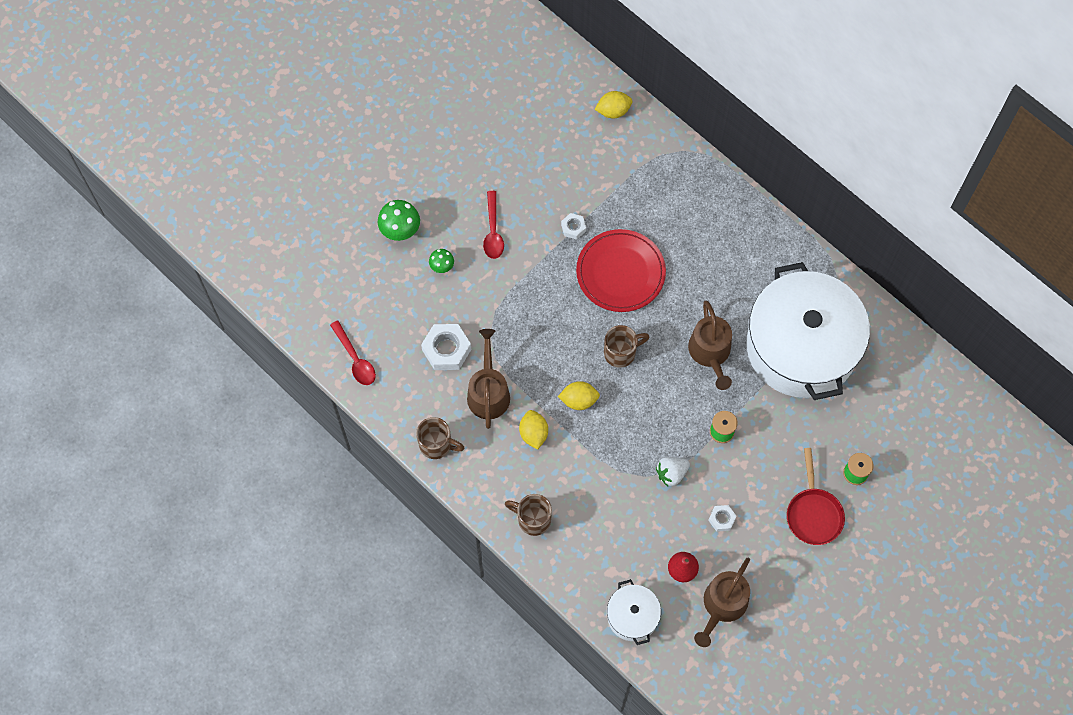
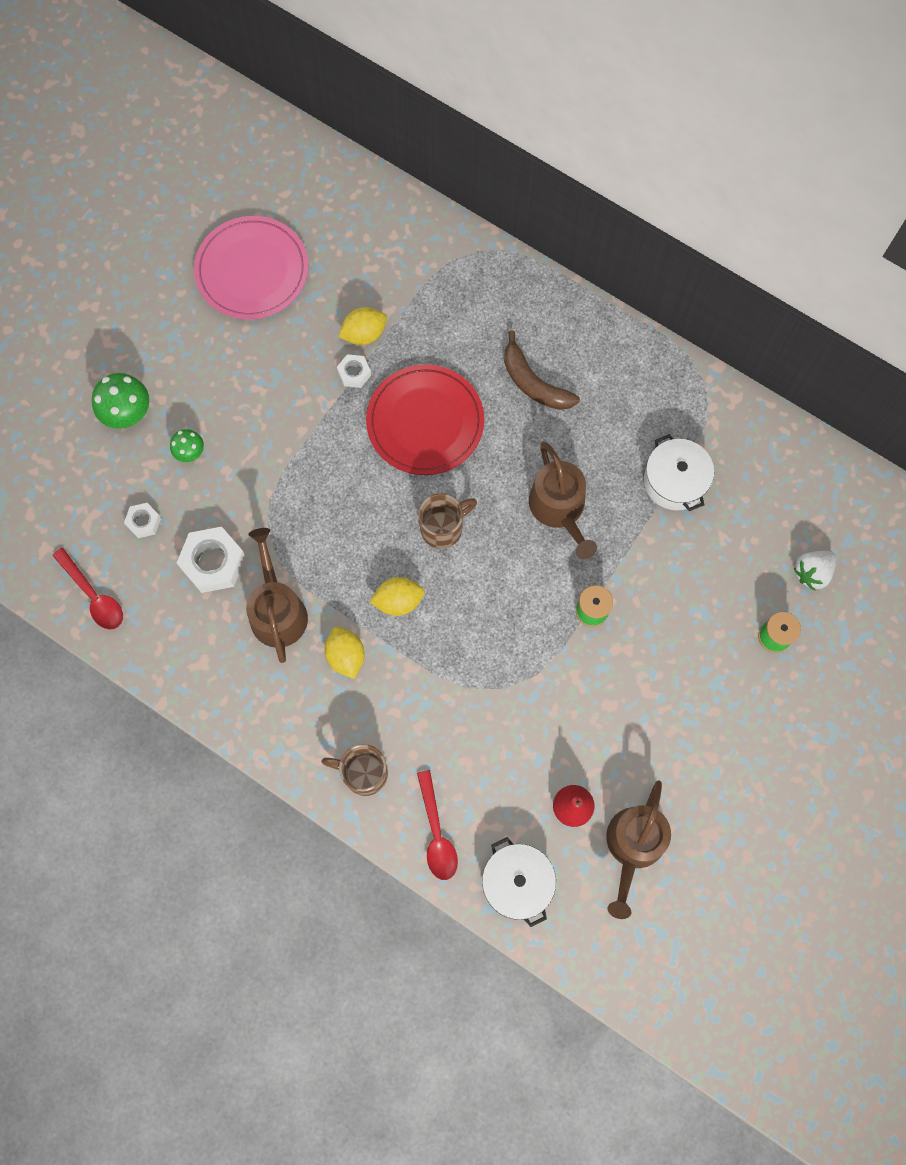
camera: 10 degrees left, 5 degrees up
(436, 445) = (219, 693): brown mug -> none
(493, 231) = (250, 395): red spoon -> red spoon (436, 833)
(509, 139) = (252, 271): none -> pink plate
(613, 111) = (381, 213): yellow lemon -> yellow lemon (364, 334)
(671, 473) = (536, 679): white strawberry -> white strawberry (812, 572)
(707, 256) = (533, 383): none -> brown banana
(722, 519) = (612, 729): white nut -> white nut (144, 522)
(801, 347) = (675, 481): white pot -> white pot, size x0.43
(813, 513) = (730, 700): red pan -> none

